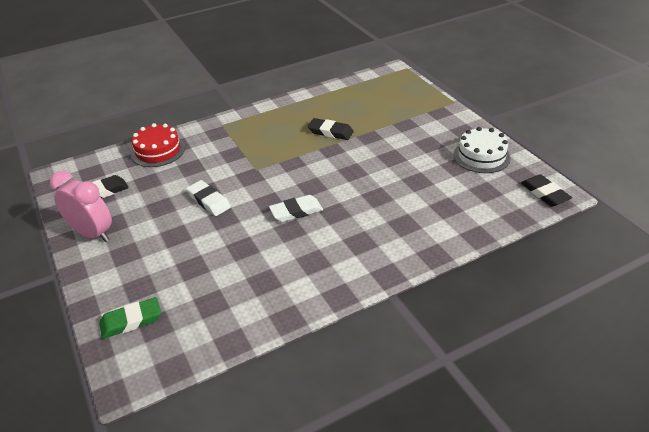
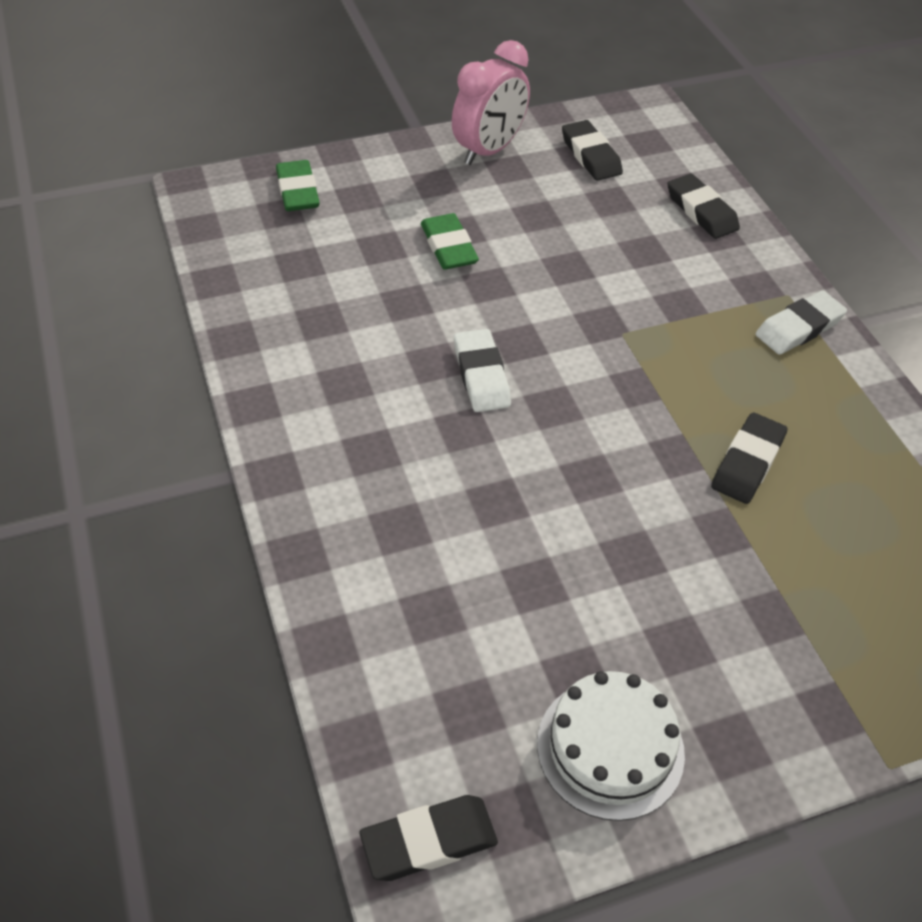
camera: 95 degrees right, 10 degrees up
(158, 151) = (701, 211): red cake -> black eraser
(191, 238) = (449, 247): none -> green eraser
(209, 201) = (539, 268): white eraser -> white eraser (799, 328)

